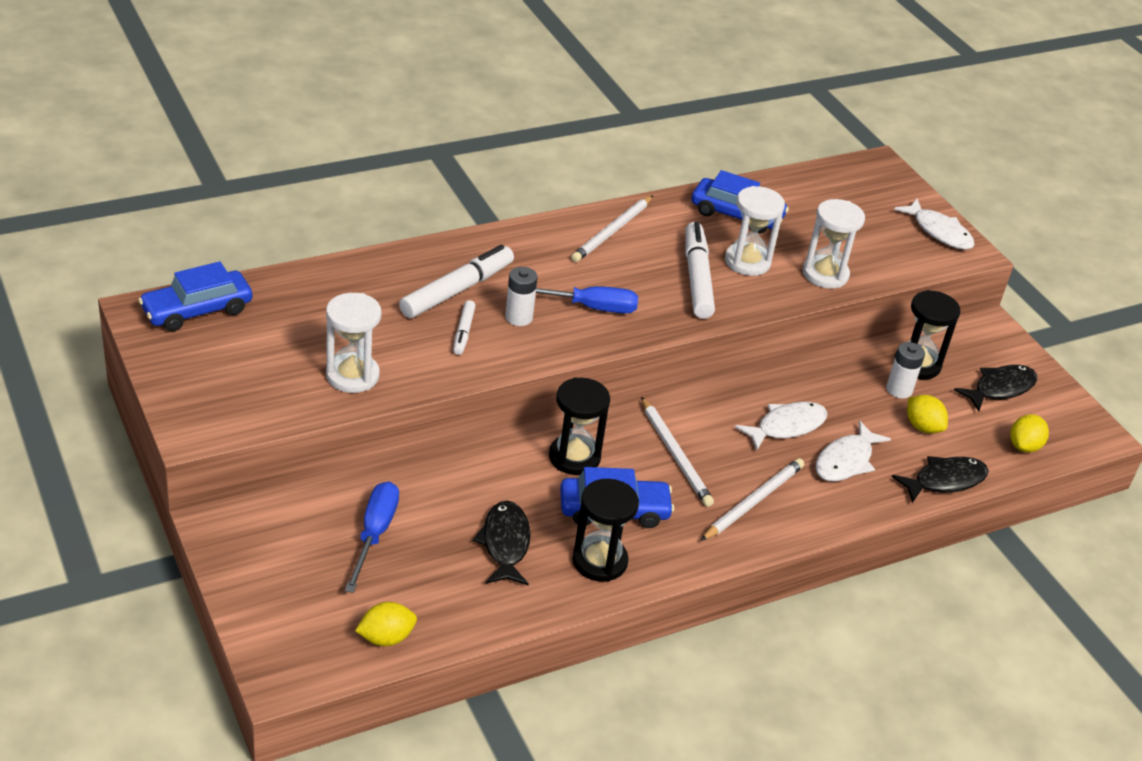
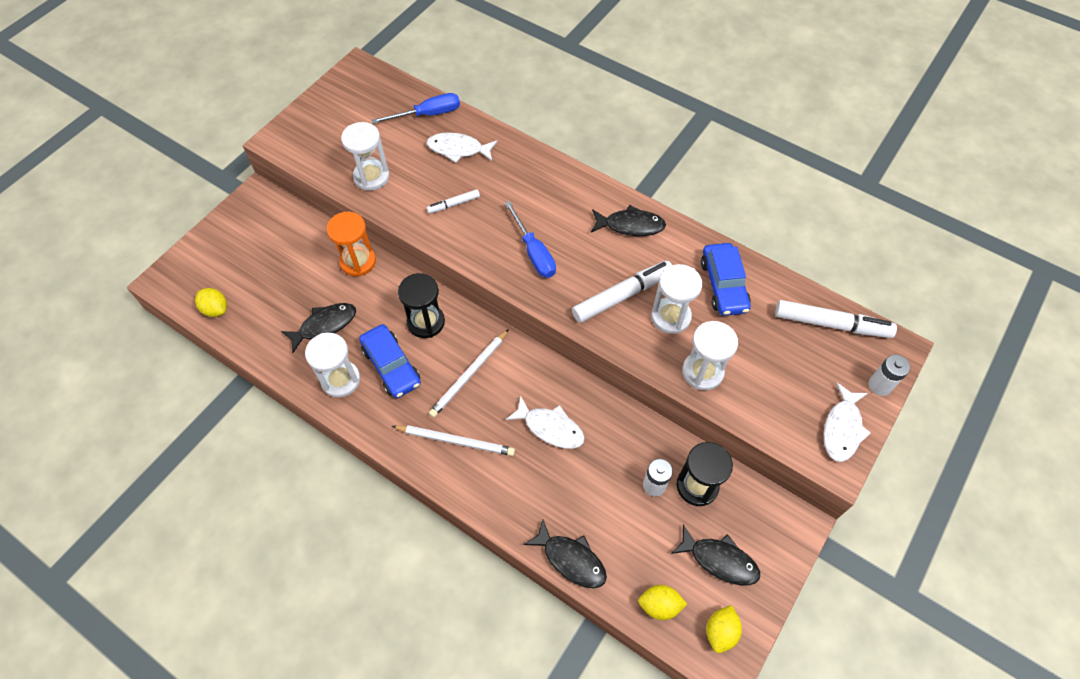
camera: 65 degrees right, 20 degrees up
(197, 310) = (376, 86): blue car -> none
(374, 534) = (292, 262): blue screwdriver -> blue screwdriver (428, 114)
(430, 475) = (358, 261): none -> orange hourglass
(457, 290) = (492, 181): white marker -> white marker (831, 324)
(519, 317) = (491, 223): white battery -> white battery (879, 385)
(599, 561) = (341, 380): black hourglass -> white hourglass
(612, 231) = (630, 225): white pencil -> black fish
(846, 461) = (542, 481): white fish -> white fish (458, 149)
(922, 427) = (622, 519): yellow lemon -> yellow lemon (720, 632)

